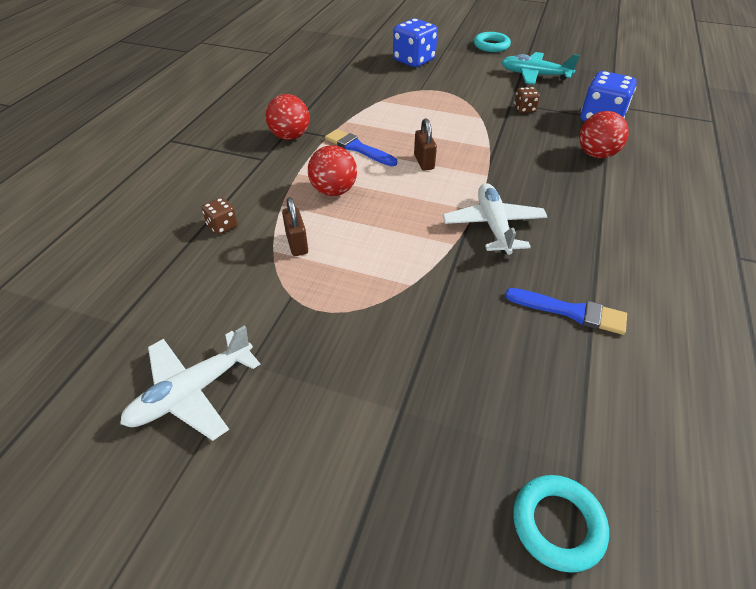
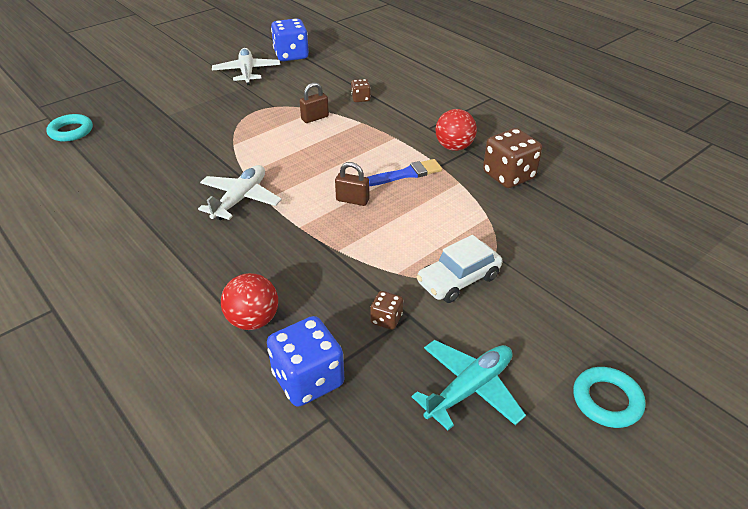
camera: 120 degrees right, 5 degrees down
(297, 244) = (315, 118): brown padlock -> brown padlock turned 45 degrees counterclockwise
(315, 103) = (508, 176): none -> brown dice
(334, 191) = (356, 145): red ball -> none
(414, 60) = (585, 284): blue dice -> blue dice (291, 55)
(459, 96) = (458, 280): none -> white car
(493, 225) = (240, 199): white plane -> white plane turned 90 degrees counterclockwise
(570, 311) = (137, 191): blue brush -> none

